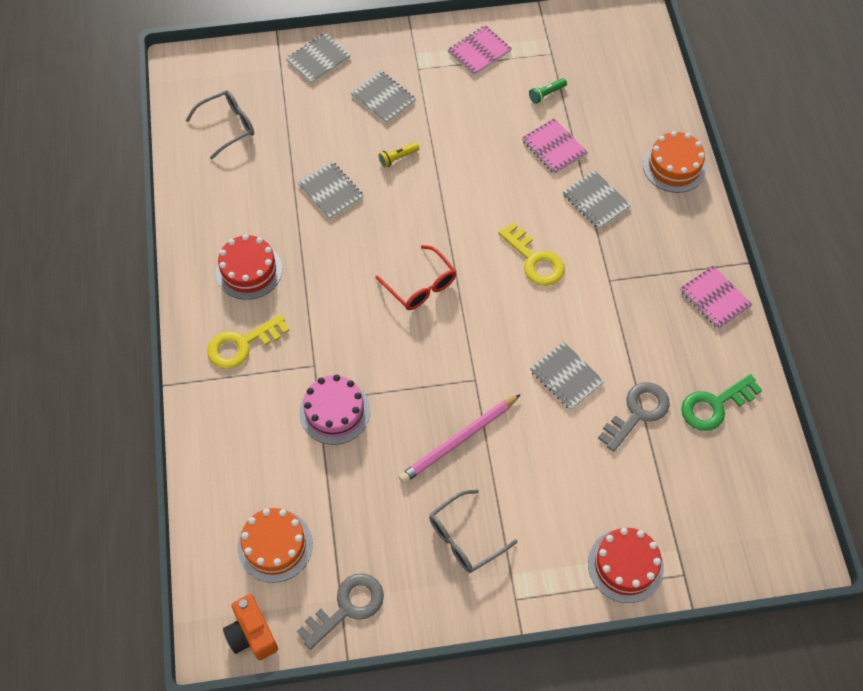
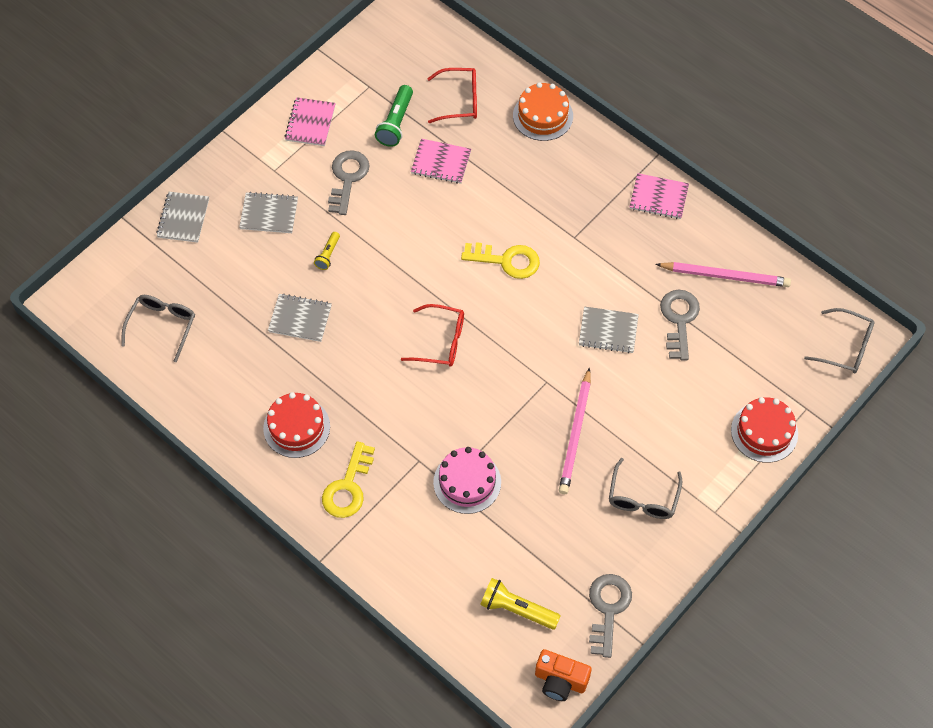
camera: 40 degrees left, 0 degrees up
(275, 545) = (517, 609): orange cake -> yellow flashlight
(468, 111) = (347, 178): none -> grey key
(546, 94) = (395, 123): green flashlight -> green flashlight, size x1.71
(596, 201) = (510, 183): grey notebook -> none
(615, 110) = (460, 100): none -> red glasses
(714, 405) = (725, 276): green key -> pink pencil
(772, 549) = (846, 347): none -> grey glasses

